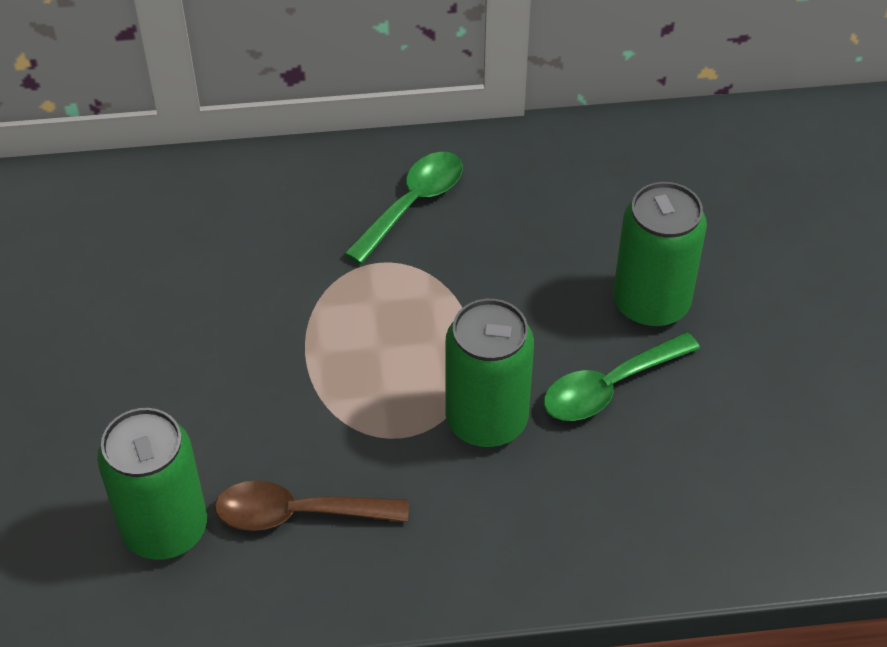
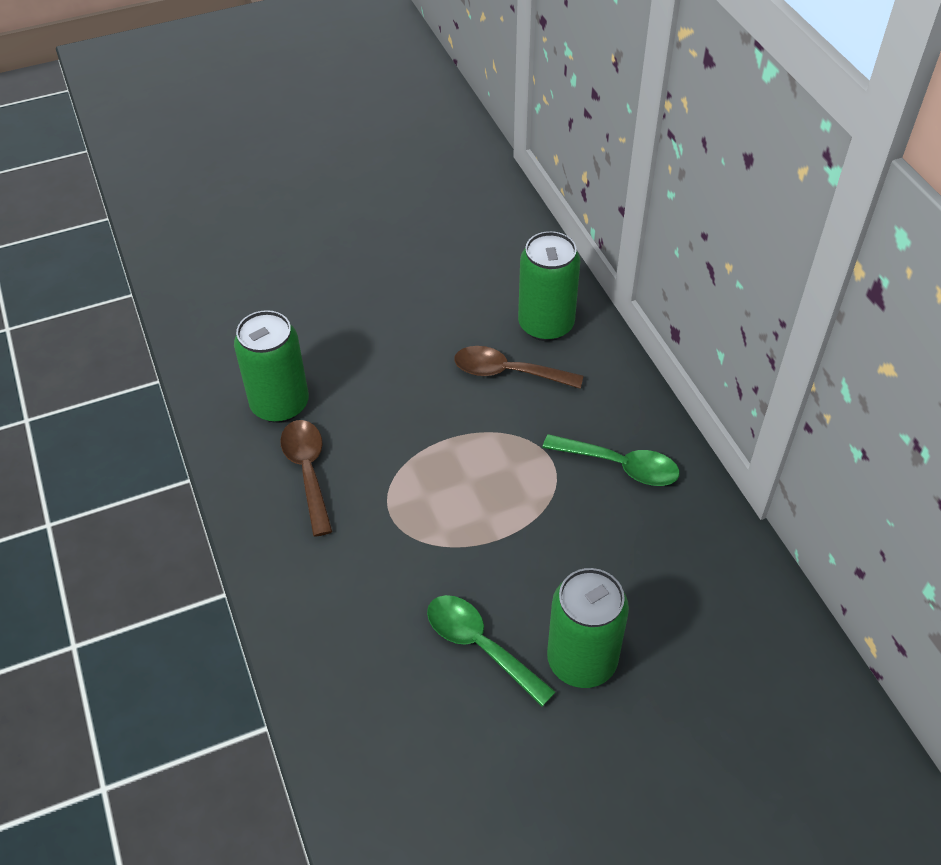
camera: 75 degrees right, 0 degrees up
(227, 270) = (508, 372): none -> brown spoon
(486, 420) = (421, 566): green can -> green can (546, 325)

